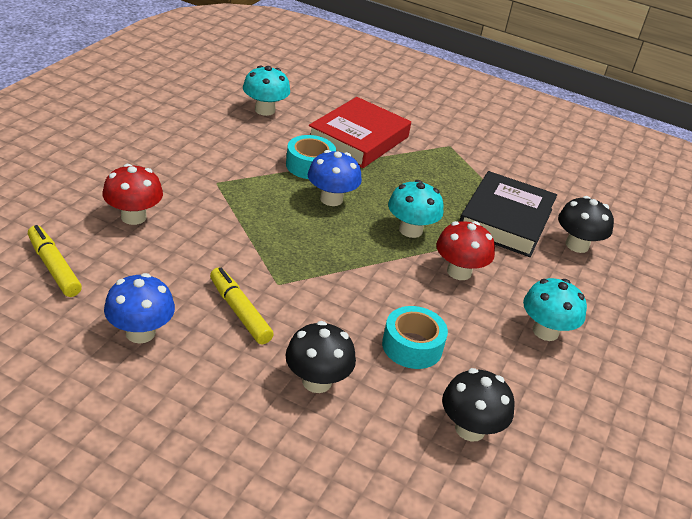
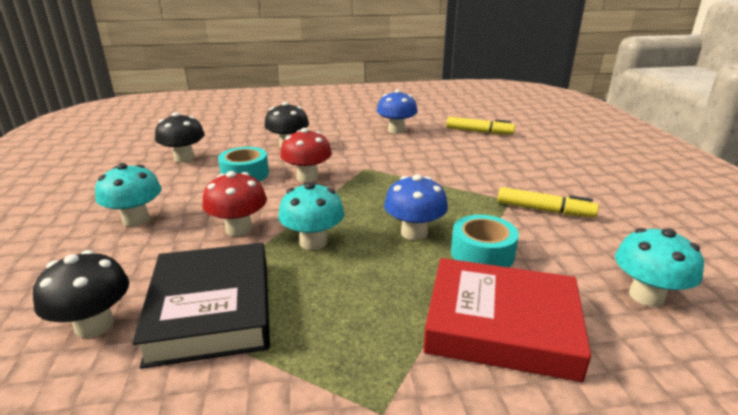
camera: 150 degrees right, 10 degrees down
(133, 217) = (501, 160): red mushroom -> red mushroom (307, 177)
(239, 312) = (365, 151): yellow marker -> yellow marker (544, 210)
(358, 139) = (501, 325): red book -> red book turned 75 degrees counterclockwise

